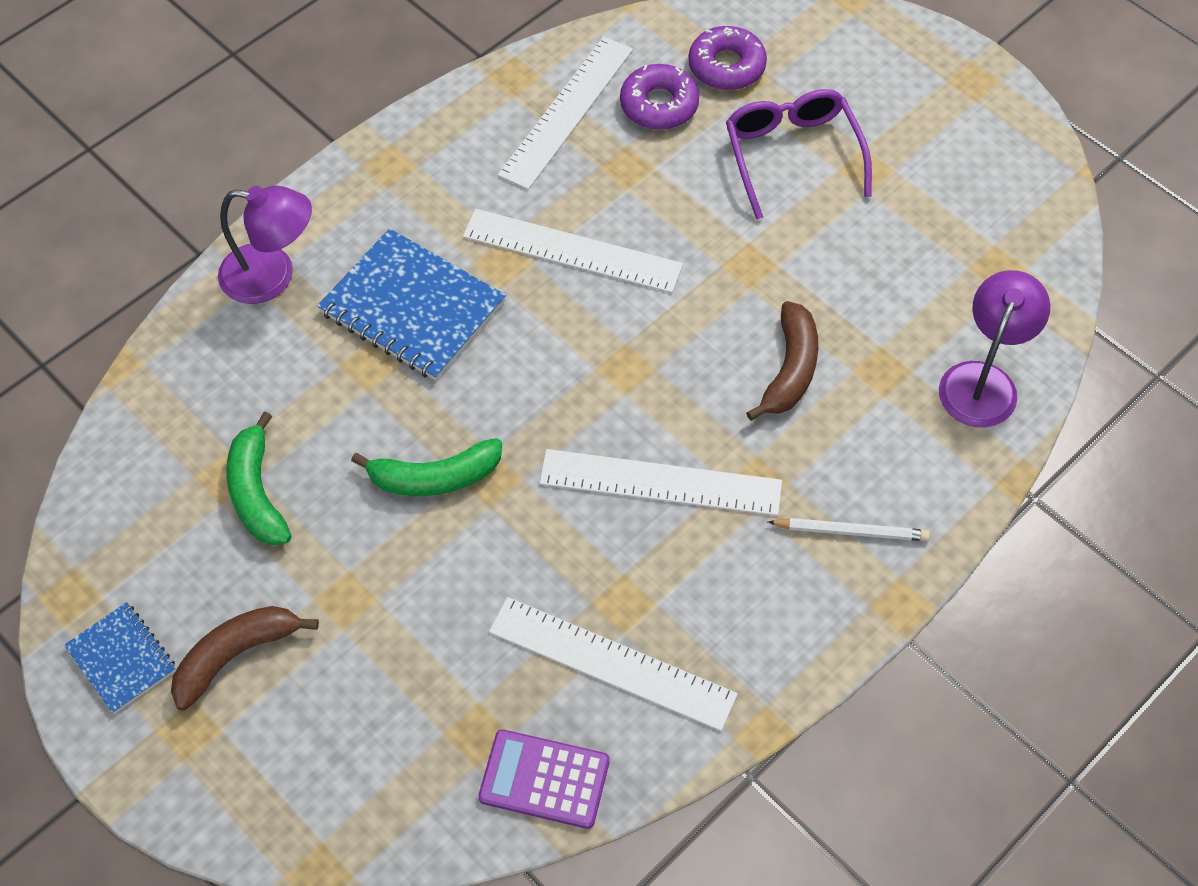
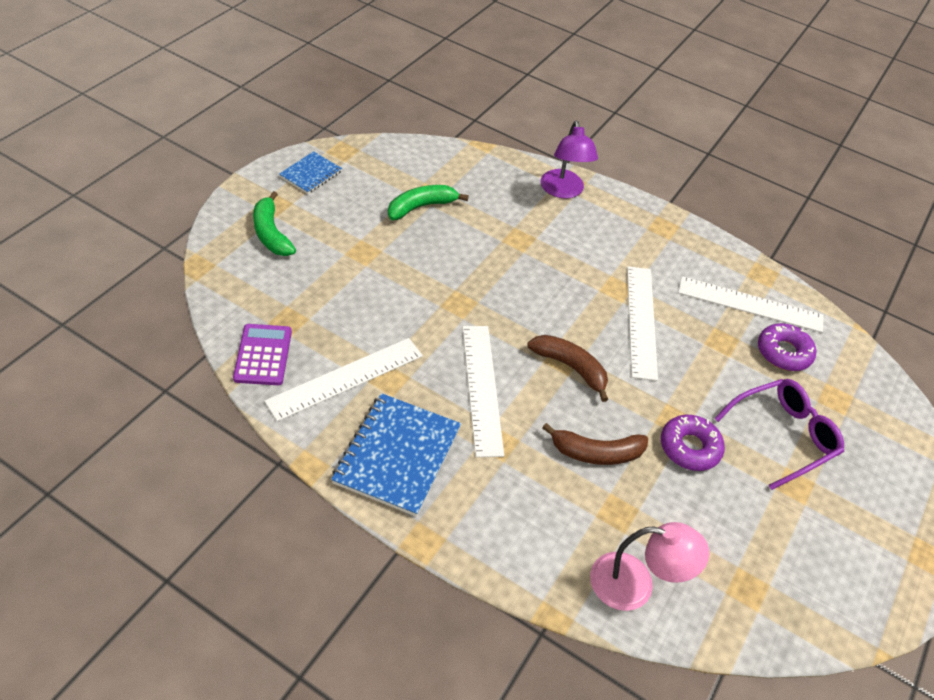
camera: 70 degrees right, 10 degrees down
(236, 655) = (320, 215): brown banana -> brown banana (570, 368)
(412, 307) = (566, 252): blue notebook -> blue notebook (397, 455)
(434, 477) = (452, 278): green banana -> green banana (271, 233)
(612, 663) = (345, 378): white ruler -> white ruler turned 45 degrees clockwise
(726, 66) = (840, 387): purple donut -> purple donut (689, 447)
(851, 531) = (475, 503): white pencil -> none
(983, 381) = (635, 584): purple lamp -> pink lamp

